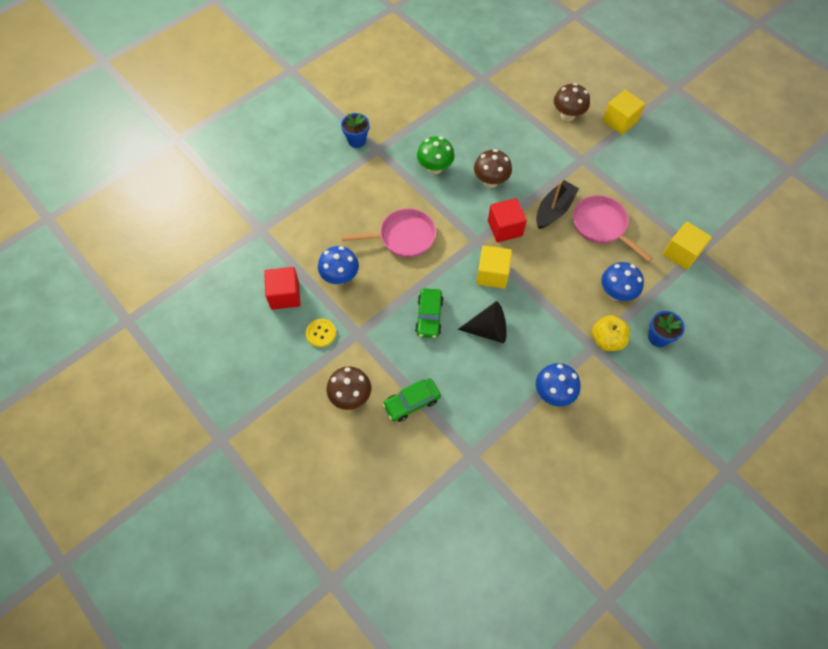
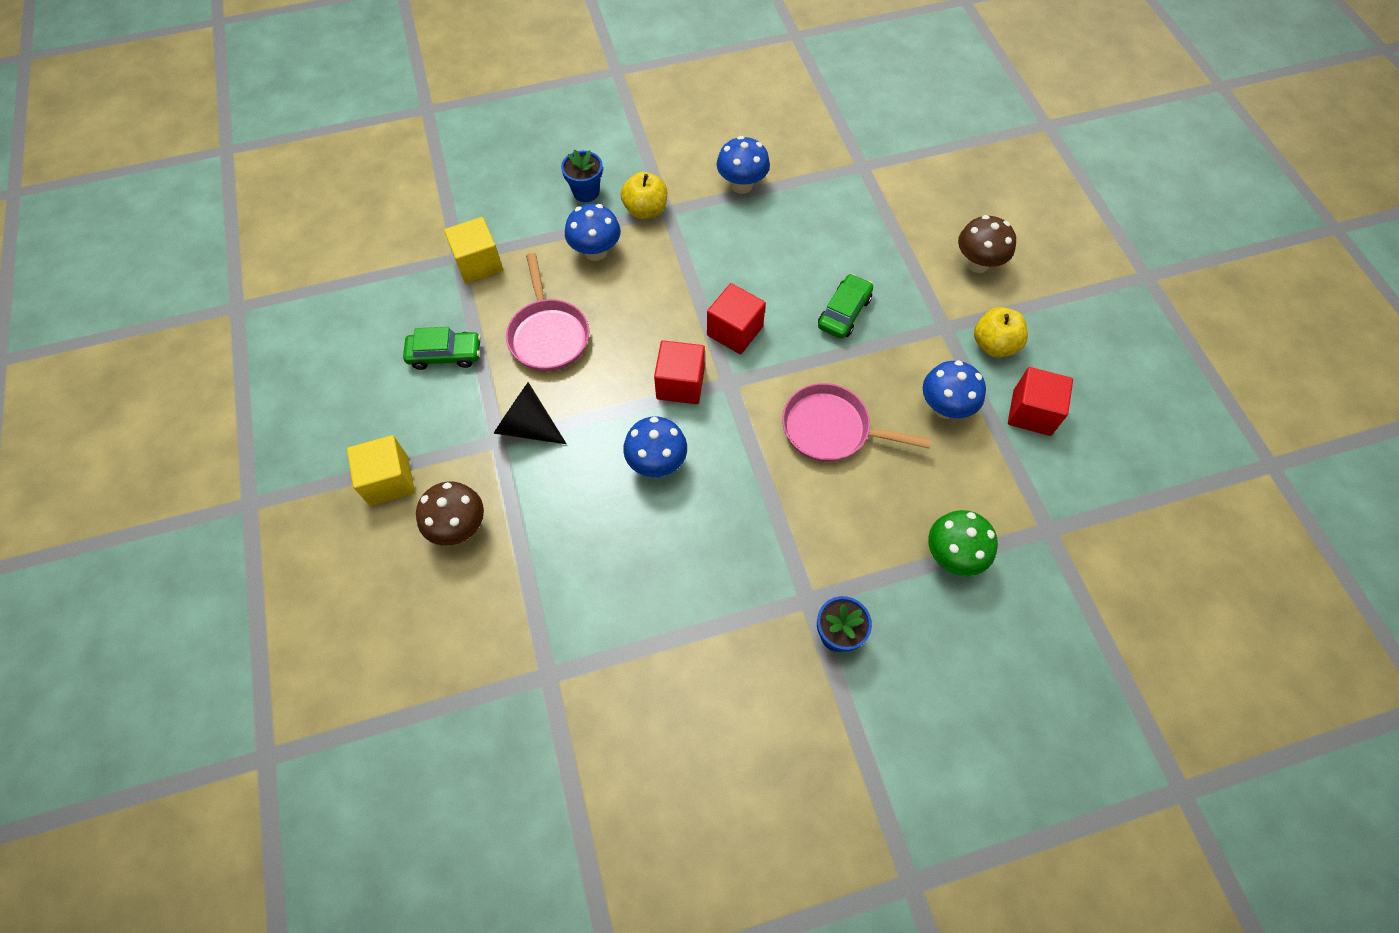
camera: 155 degrees left, 0 degrees up
(321, 333) = (994, 345): yellow button -> yellow apple
(412, 402) = (906, 233): green car -> green car (445, 354)
(435, 168) = (729, 522): green mushroom -> green mushroom (952, 556)
(488, 330) = (777, 271): black cone -> black cone (527, 426)
(490, 181) = (656, 463): brown mushroom -> blue mushroom
(492, 274) = (734, 331): yellow cube -> red cube
(554, 210) = (595, 382): black boat -> none

